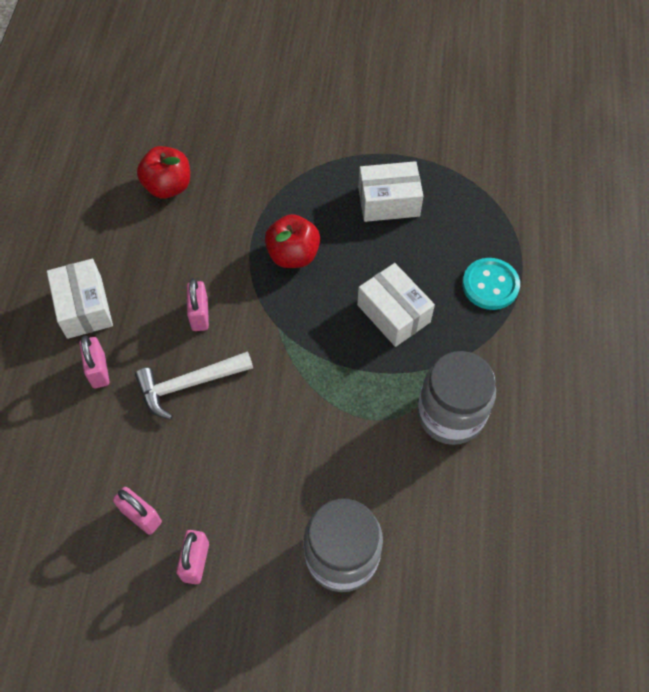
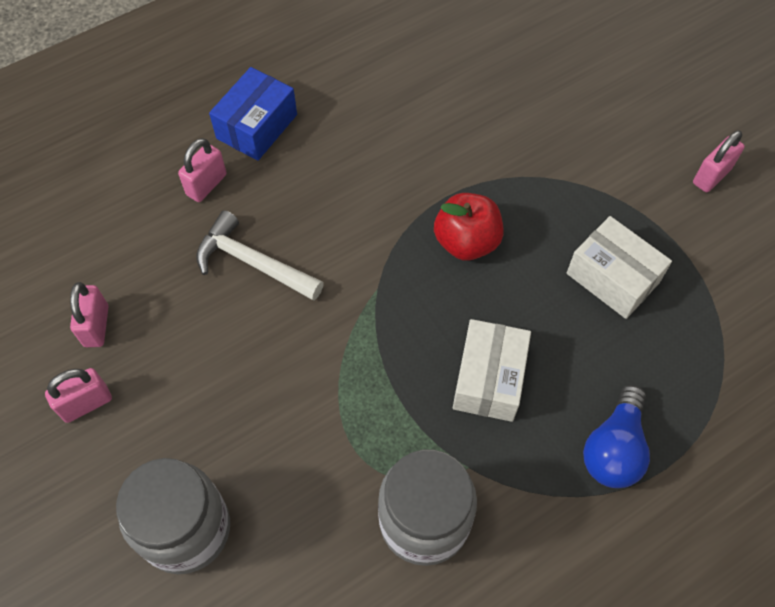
camera: 50 degrees right, 0 degrees up
(84, 307) = (257, 126): white box -> blue box
(168, 186) = (436, 90): red apple -> none
(199, 315) = (330, 216): pink padlock -> pink padlock (711, 176)
(490, 285) = (614, 449): turquoise button -> blue light bulb

